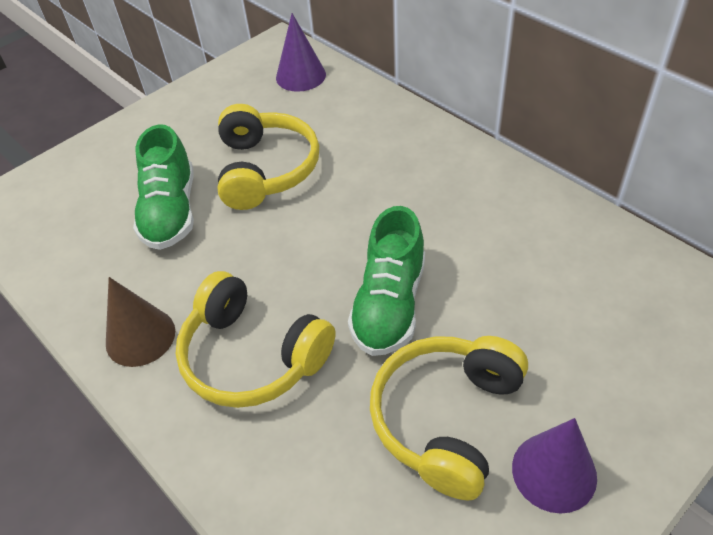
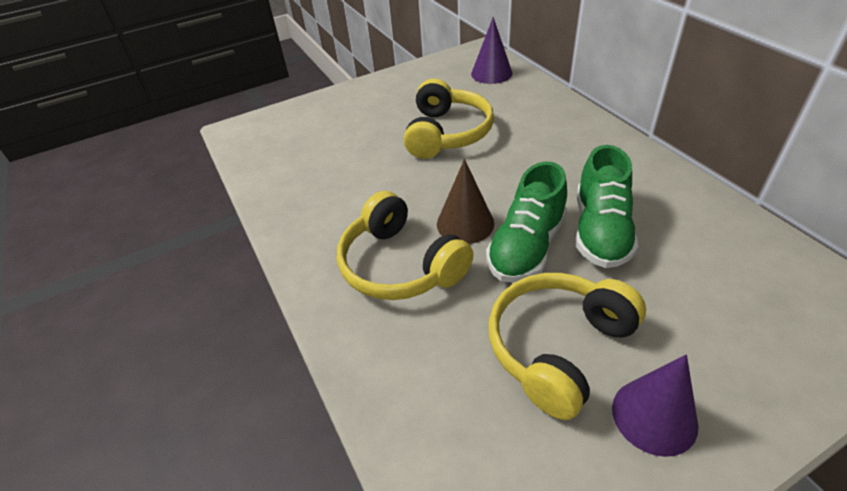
camera: 15 degrees right, 5 degrees down
(140, 337) = (316, 235): brown cone -> brown cone (465, 223)
(171, 211) = (365, 152): green shoe -> green shoe (600, 231)

